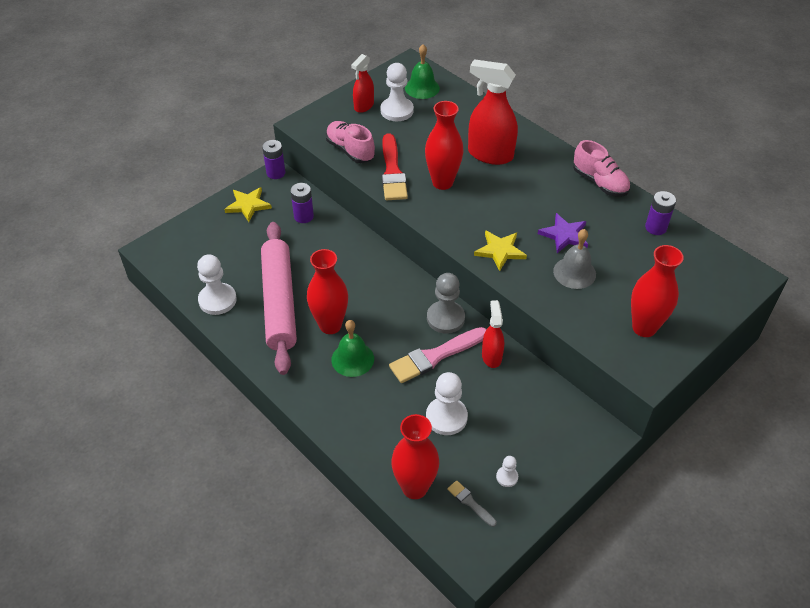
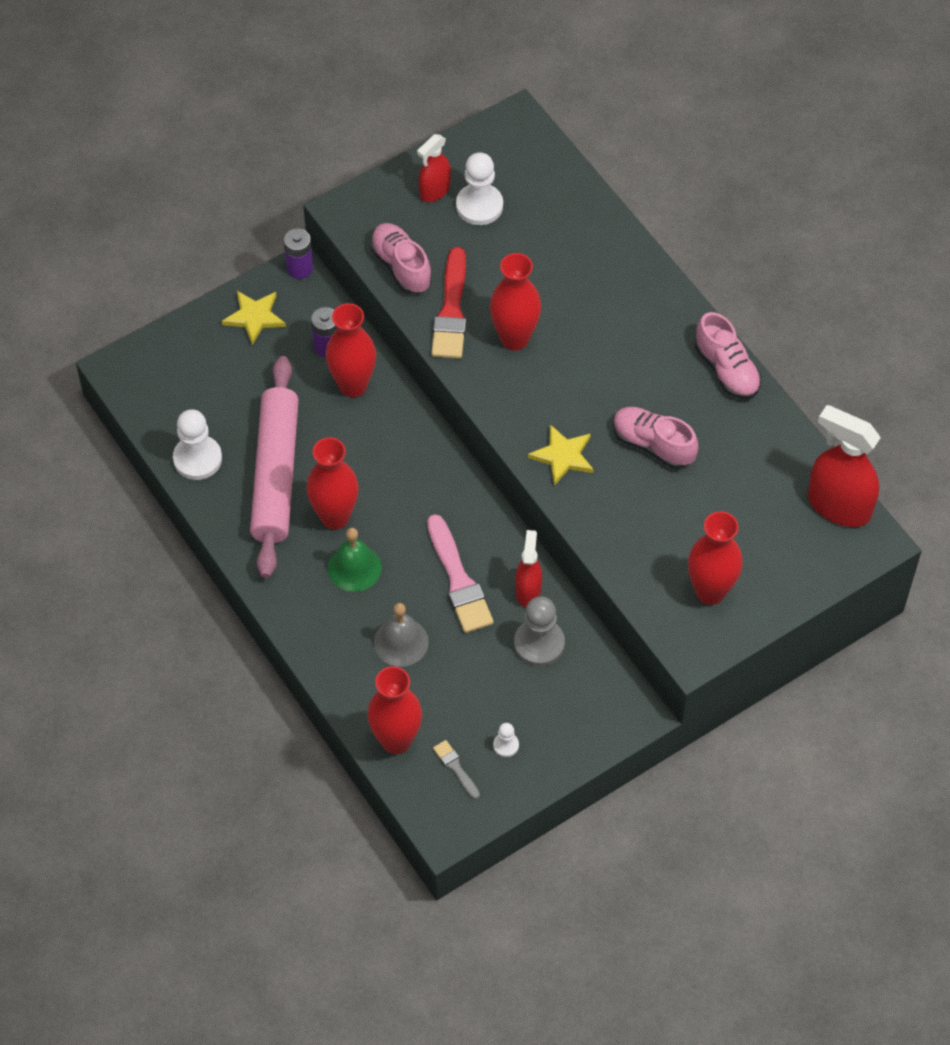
camera: 10 degrees right, 10 degrees up
(327, 238) = (353, 385): none -> red vase
(422, 88) = (524, 169): green bell -> none
(435, 356) = (458, 579): pink brush -> pink brush turned 90 degrees counterclockwise
(445, 318) = (483, 529): grey pawn -> grey pawn (539, 643)
(446, 417) = (453, 661): white pawn -> none
(490, 154) = (590, 301): red spray bottle -> red spray bottle (838, 506)
(564, 235) = (653, 445): purple star -> pink shoe
(574, 272) = (649, 502): grey bell -> grey bell (401, 642)
(655, 227) = (777, 451): purple battery -> none

